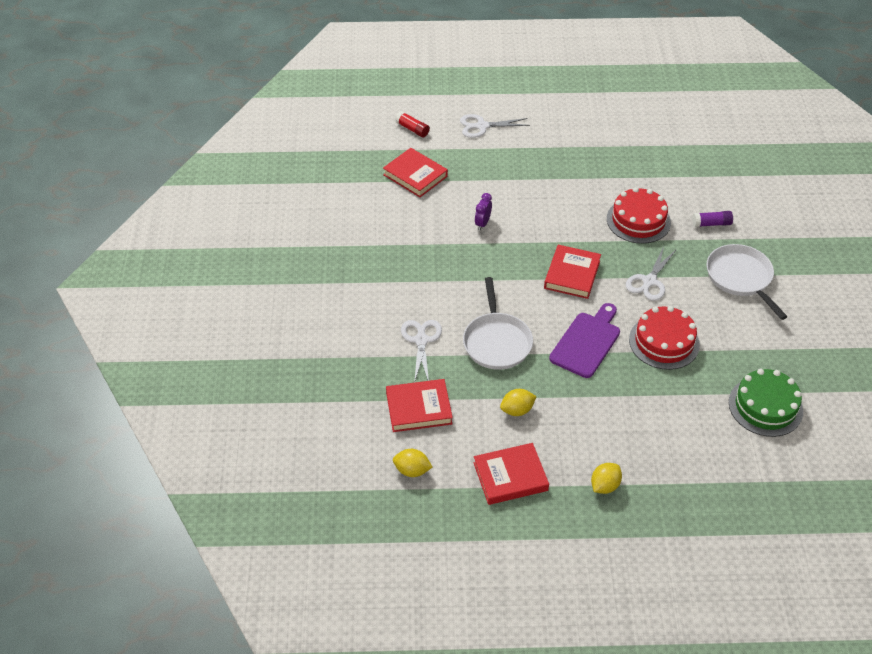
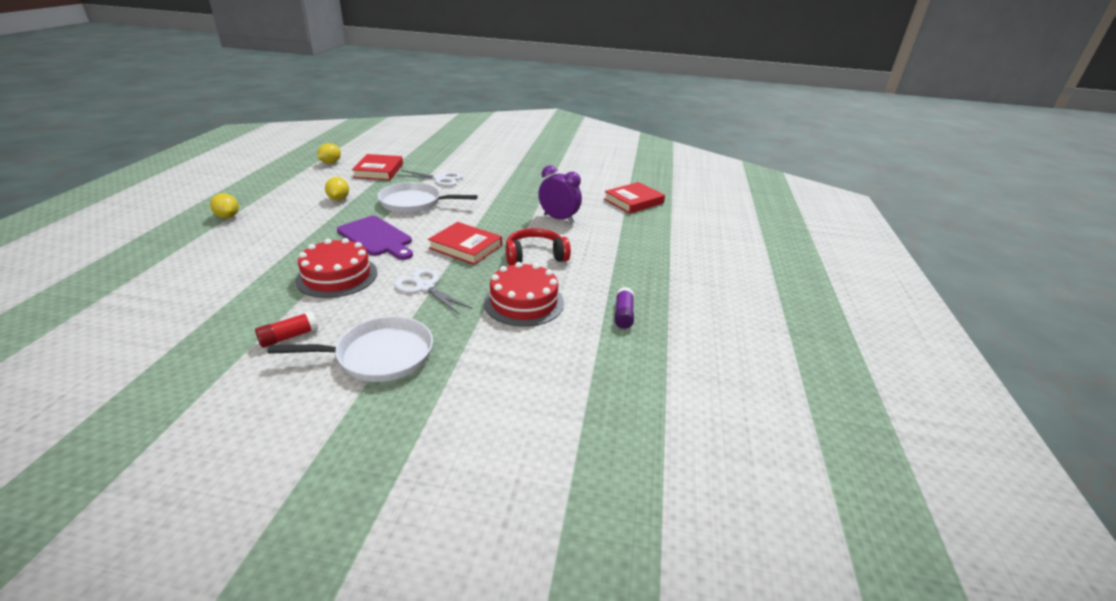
camera: 100 degrees right, 15 degrees down
(412, 129) = (701, 208): red glue stick -> red glue stick (289, 337)
(482, 126) = (707, 240): white scissors -> none
(482, 223) = (558, 218): purple clock -> purple clock, size x1.63
(510, 477) = (285, 188): red book -> none
(564, 227) = (535, 256): none -> red headphones
(711, 224) = (490, 358): purple glue stick -> purple glue stick (623, 315)
(765, 406) = (187, 316): green cake -> none

